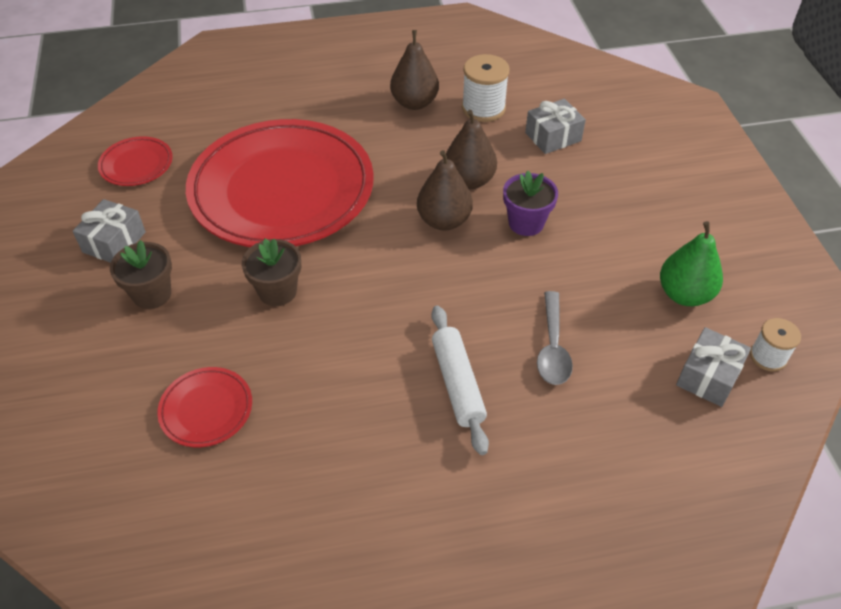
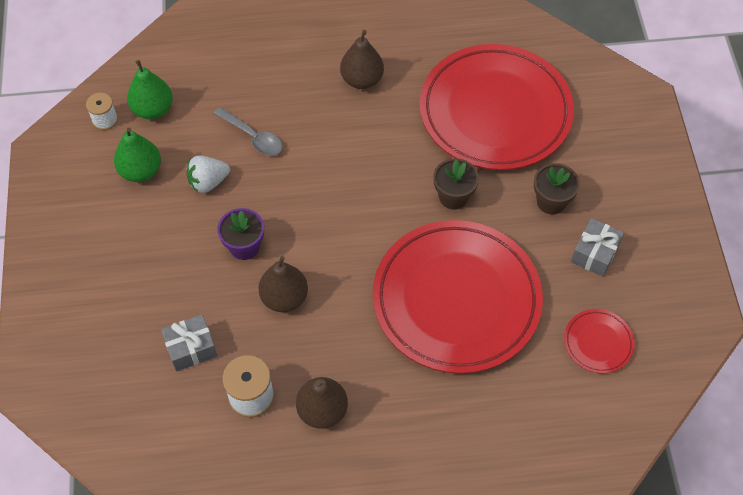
camera: 175 degrees left, 10 degrees up
(206, 409) = (495, 112): red plate -> red plate, size x2.46
(444, 221) = (314, 254): brown pear -> brown pear (362, 80)
(457, 383) = (325, 117): white rolling pin -> none
(552, 347) = (253, 137): grey spoon -> grey spoon turned 120 degrees clockwise
(593, 287) = (208, 182): none -> white strawberry
(708, 376) = (153, 109): grey gift -> green pear

